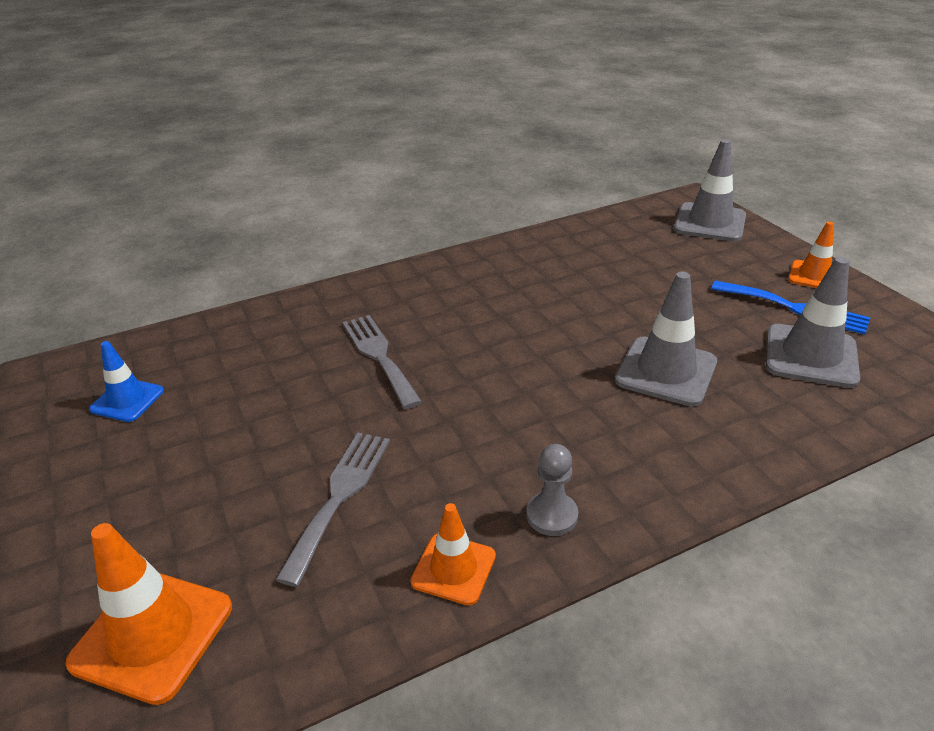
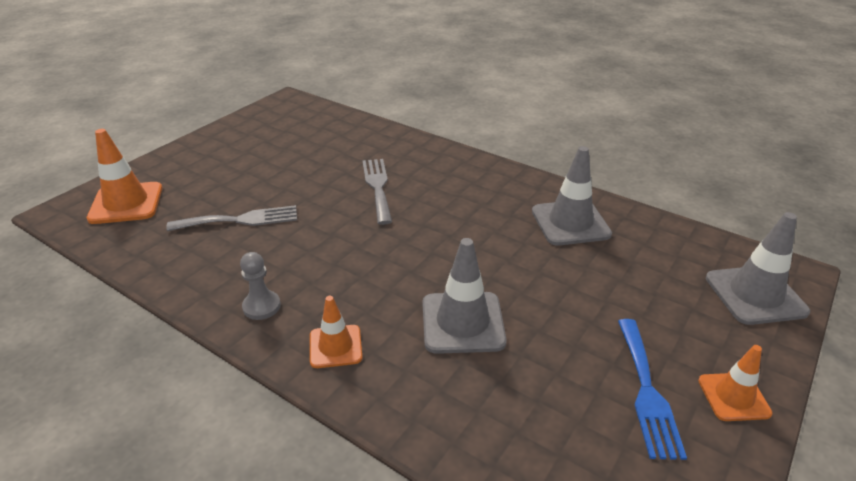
camera: 60 degrees right, 0 degrees up
(127, 400) = (280, 128): blue traffic cone -> none
(379, 356) = (377, 187): grey fork -> grey fork turned 45 degrees counterclockwise
(453, 569) = (200, 280): orange traffic cone -> orange traffic cone (335, 346)
(811, 356) = (566, 417): grey traffic cone -> grey traffic cone (570, 223)

